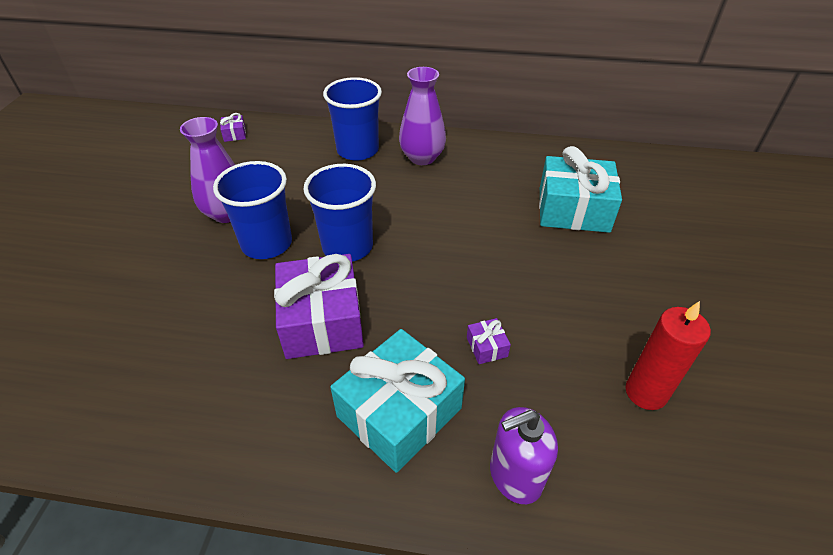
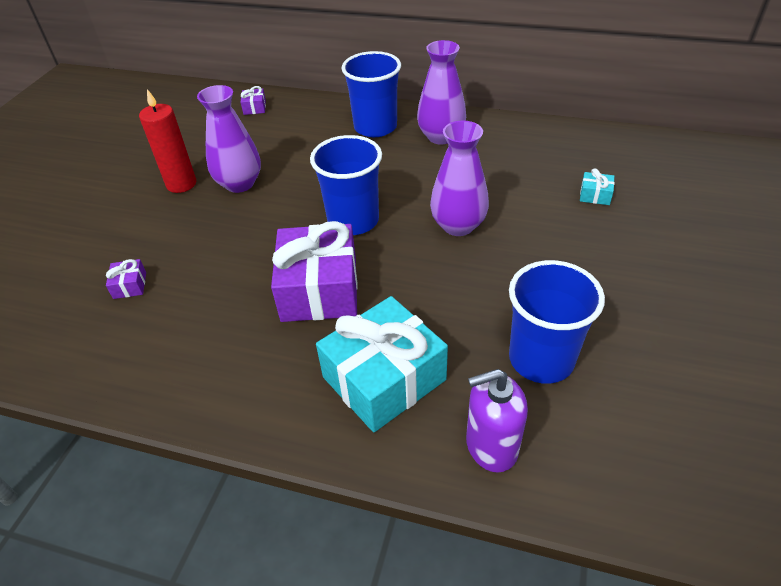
camera: 10 degrees right, 0 degrees up
(267, 243) = (274, 214): blue cup -> blue cup (541, 359)
(450, 246) = (458, 225): none -> purple vase
(486, 347) = (481, 324): purple gift -> purple gift (130, 285)
(573, 209) = (595, 195): turquoise gift -> turquoise gift, size x0.40
(646, 392) = (641, 380): red candle -> red candle (181, 184)

